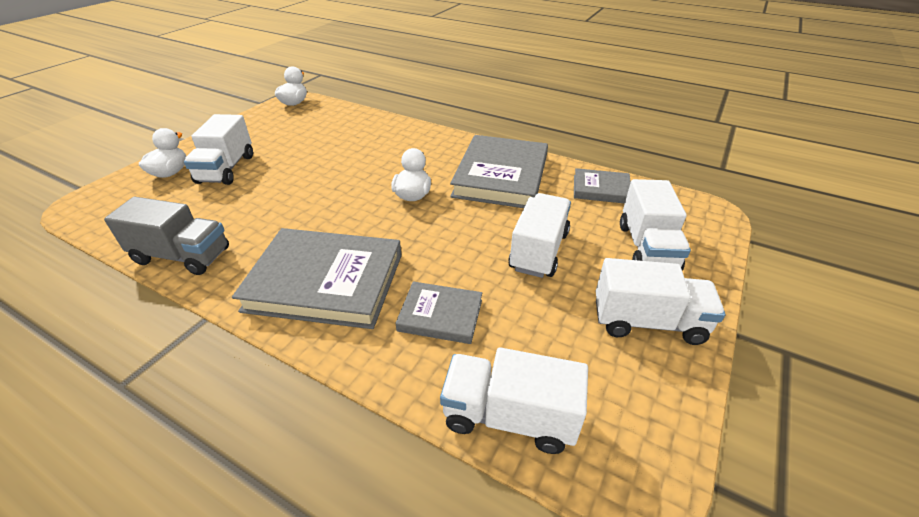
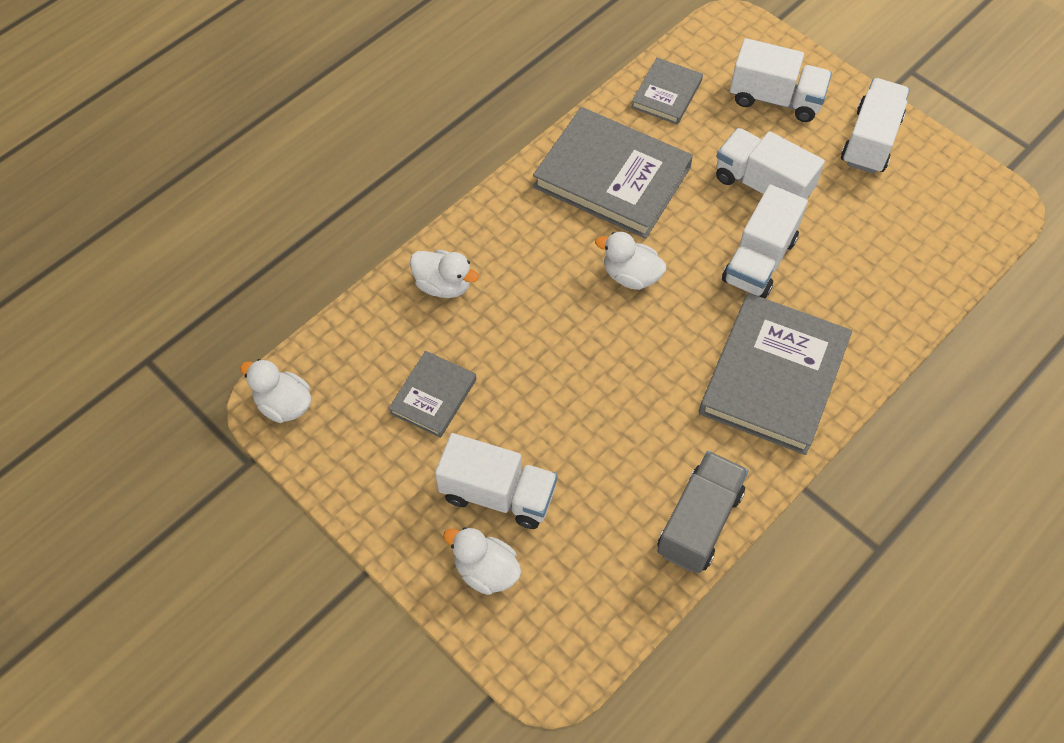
camera: 75 degrees left, 20 degrees up
(383, 131) = (443, 285): none -> white duck
(440, 315) = (837, 286): grey book -> grey book (433, 396)
(509, 416) = (949, 263): white truck -> white truck (759, 260)

